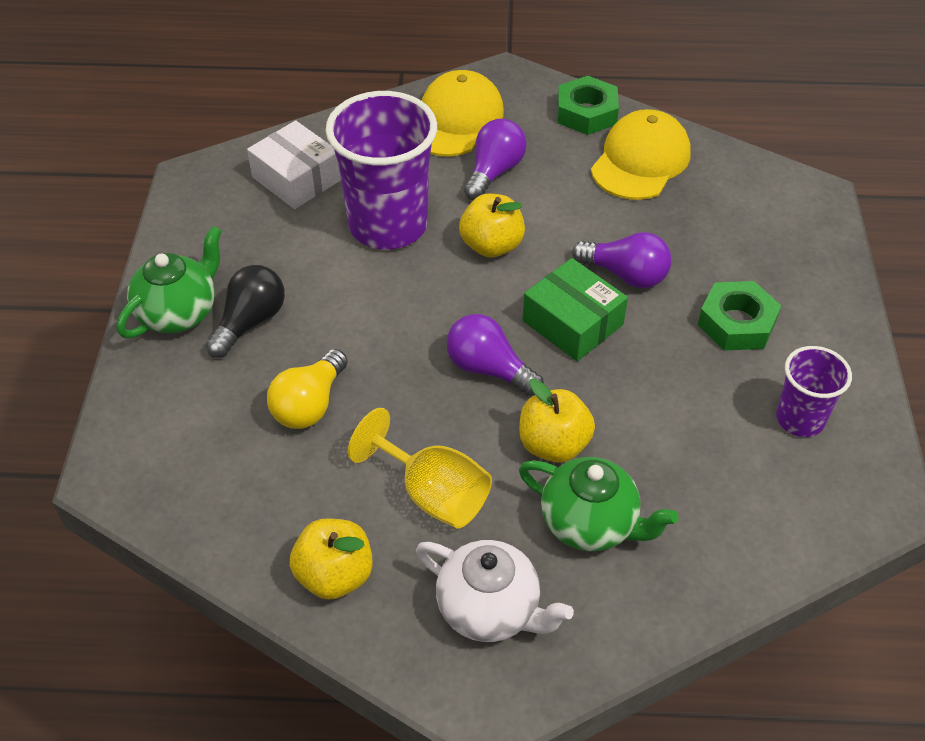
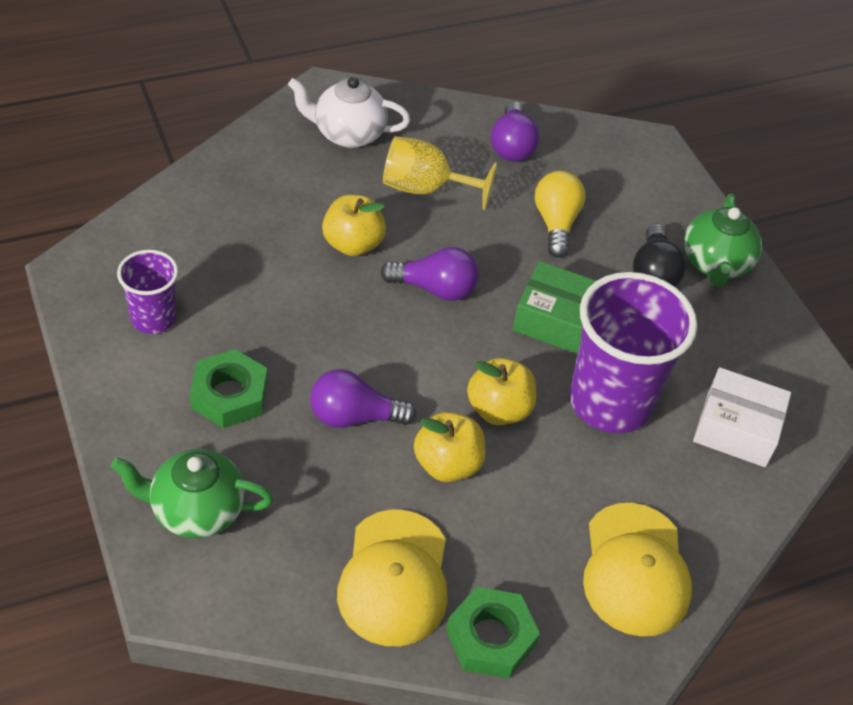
camera: 150 degrees right, 0 degrees up
(335, 575) = (459, 127): yellow apple -> yellow apple (447, 464)
(494, 172) = (548, 504): purple light bulb -> purple light bulb (511, 146)
(572, 323) = (383, 351): green box -> green box (555, 320)
(590, 523) = (302, 198): green teapot -> green teapot (196, 511)

